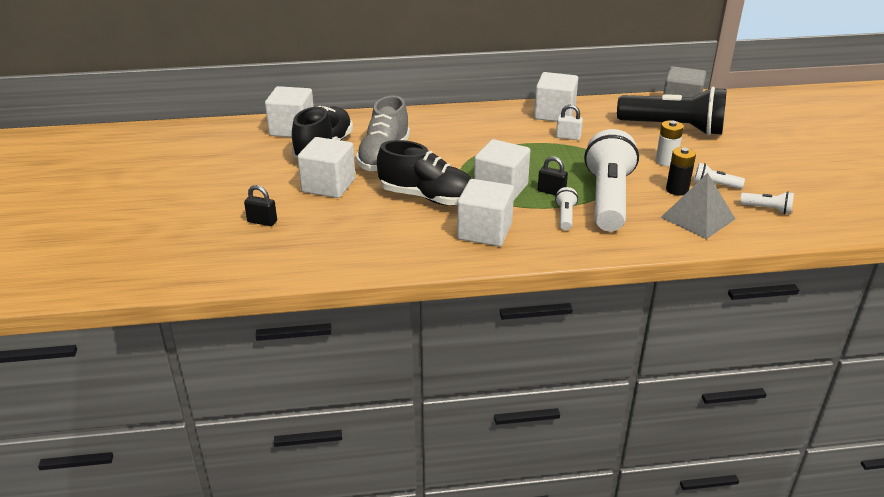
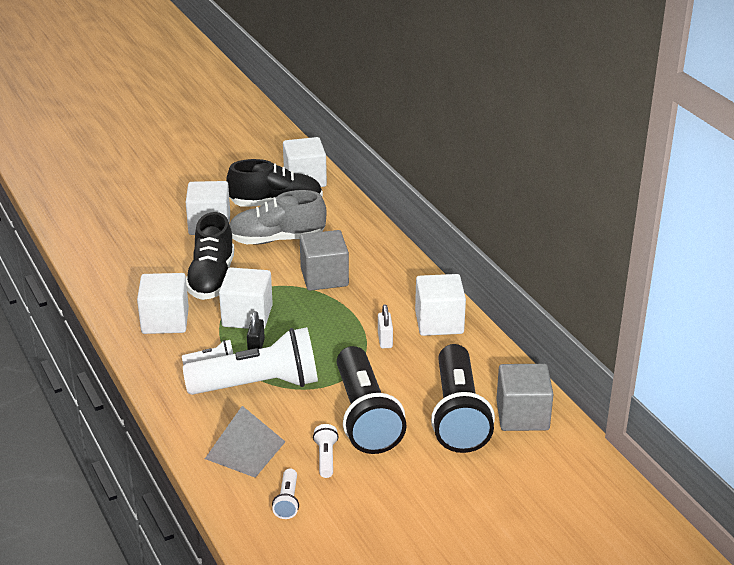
camera: 70 degrees right, 0 degrees up
(262, 221) = (137, 210): black padlock -> none
(462, 146) = (324, 277): none -> grey cube
(666, 161) = (365, 416): white battery -> black flashlight
(677, 190) = (300, 430): black battery -> none

